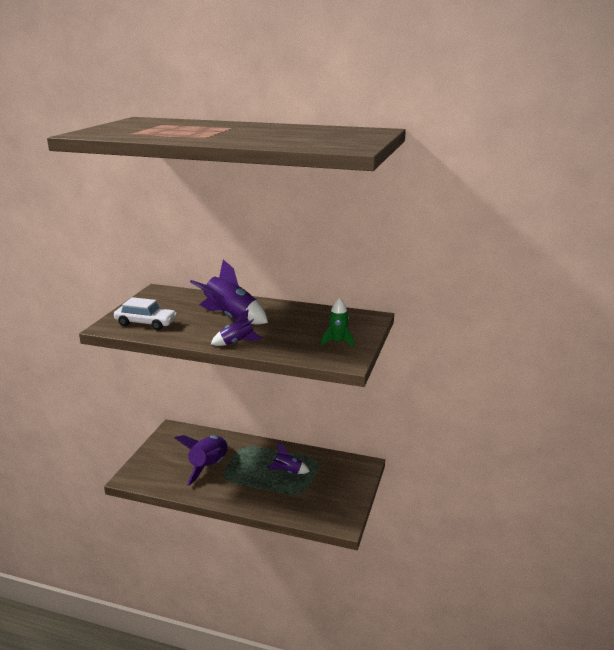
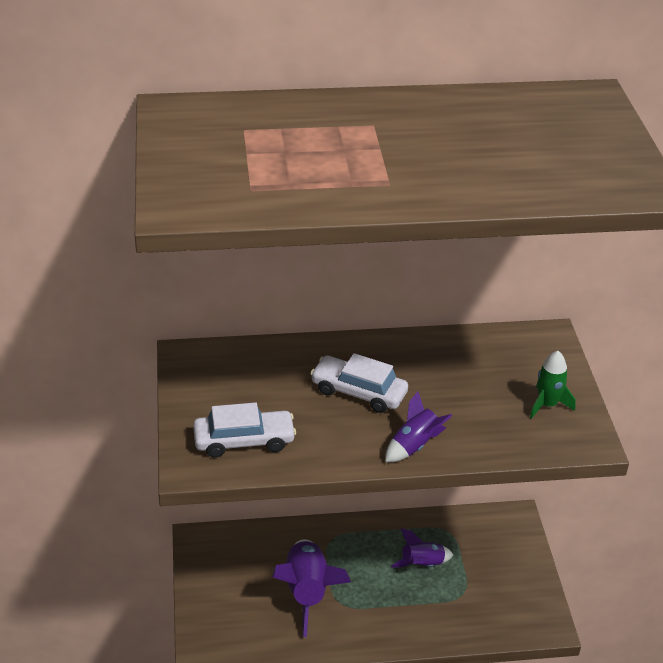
camera: 25 degrees left, 15 degrees up
(231, 318) = (359, 392): purple rocket -> white car

